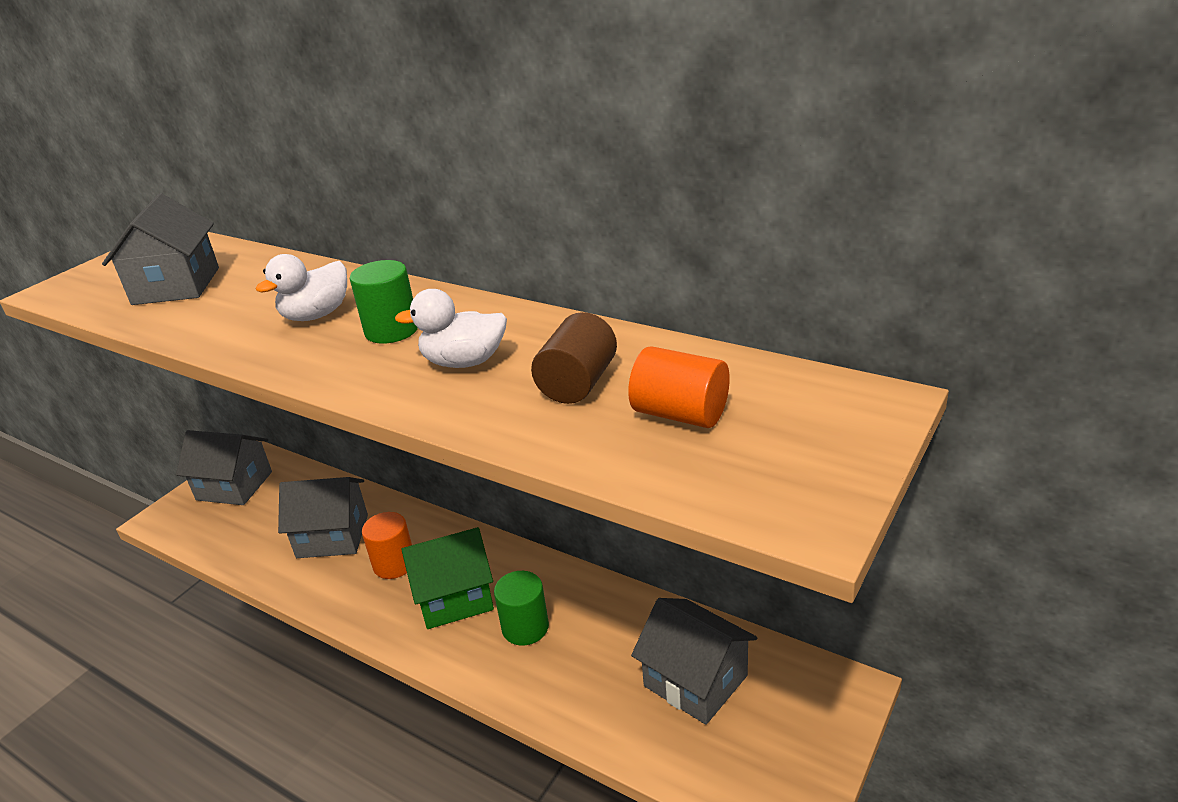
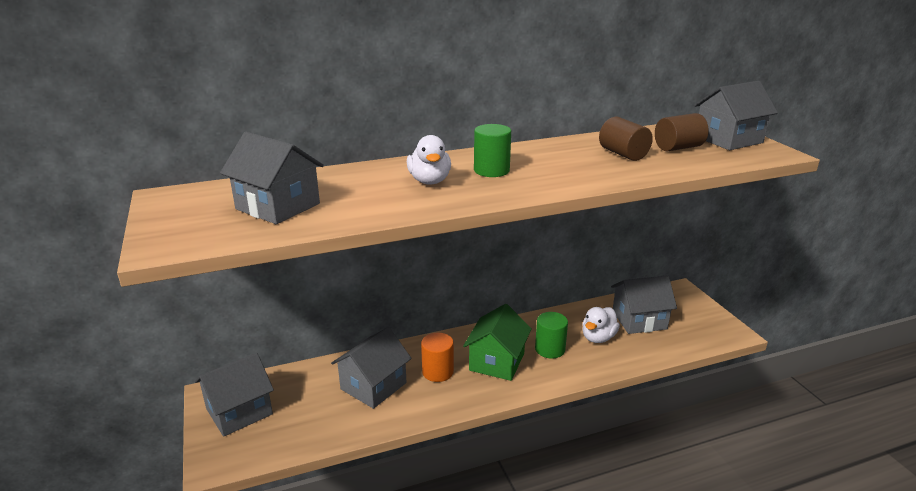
camera: 55 degrees left, 5 degrees down
(464, 362) = (561, 166): white duck -> white duck (598, 337)
(680, 414) = (678, 148): orange cylinder -> brown cylinder
(805, 444) = (728, 140): none -> grey house

